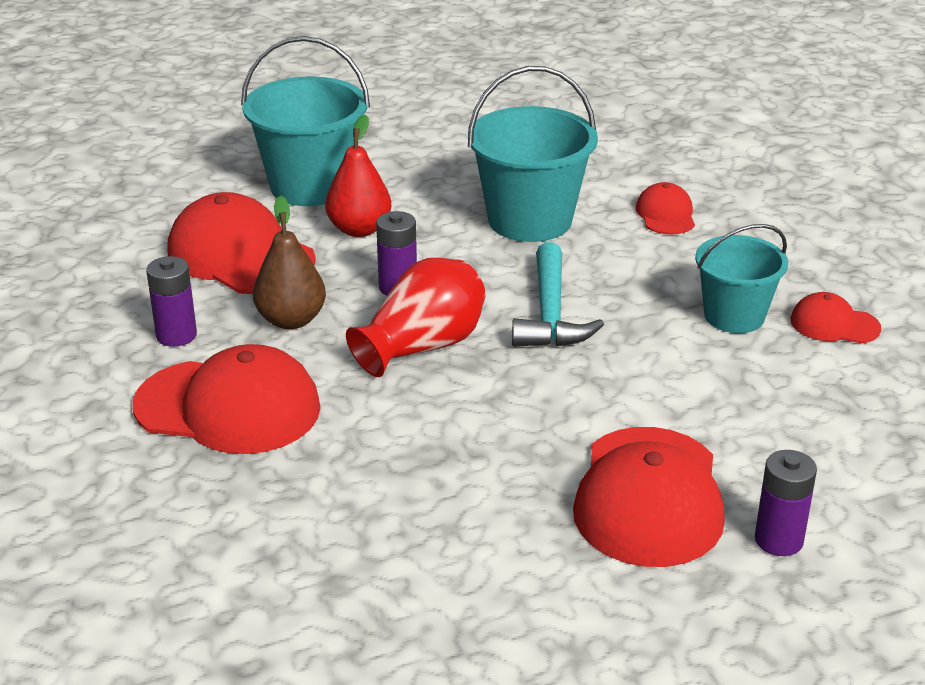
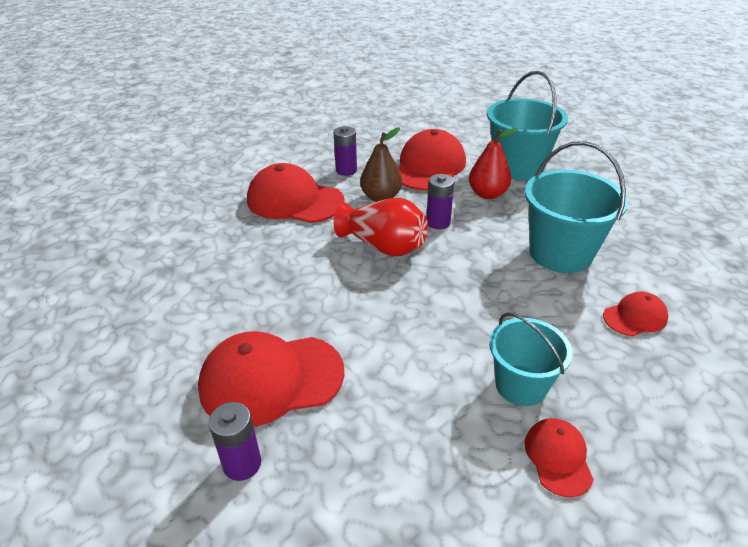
camera: 70 degrees right, 5 degrees up
(228, 407) = (295, 201): red cap -> red cap turned 120 degrees clockwise
(550, 314) = (453, 288): turquoise hammer -> none

